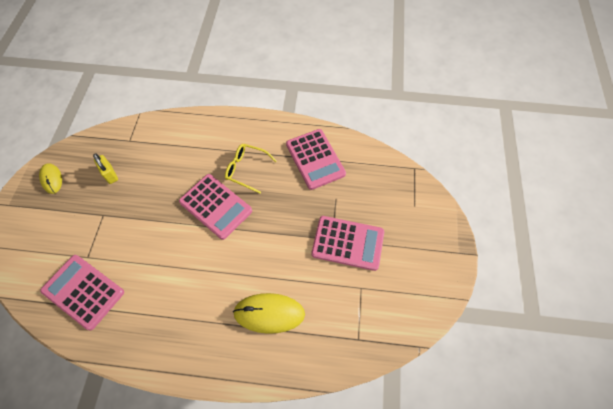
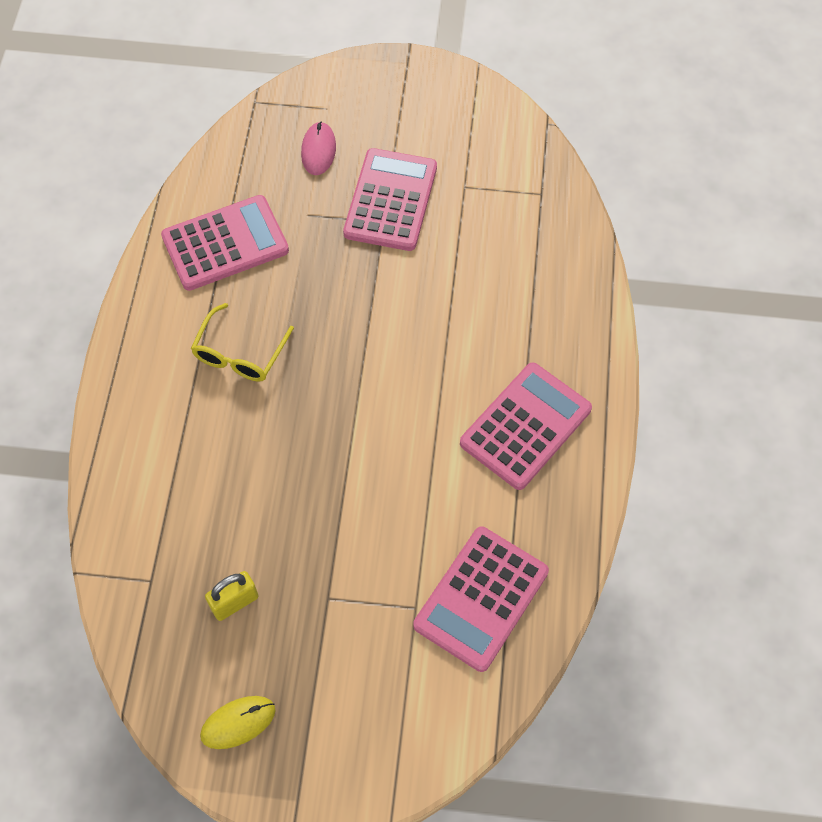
camera: 90 degrees left, 0 degrees up
(215, 206) = (316, 399): pink calculator -> pink calculator (525, 426)
(269, 313) = (508, 307): yellow mouse -> none
(382, 202) = (318, 150): none -> pink mouse

